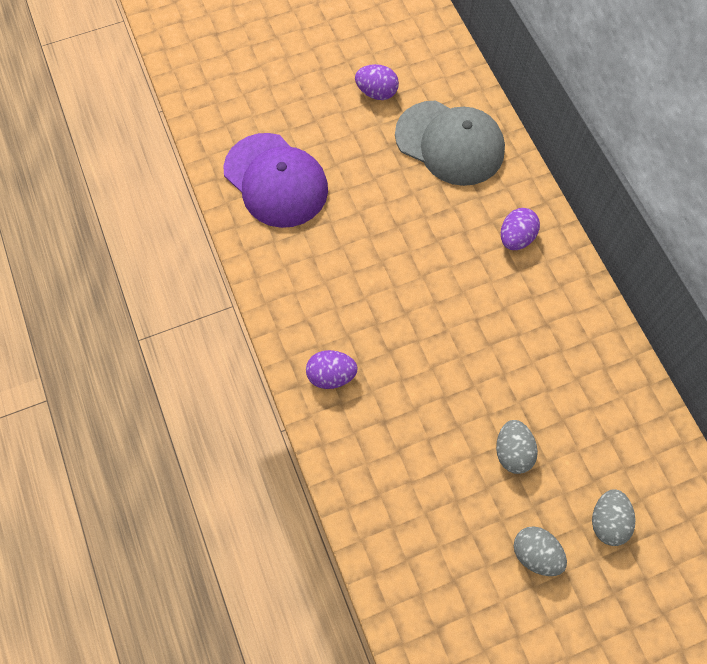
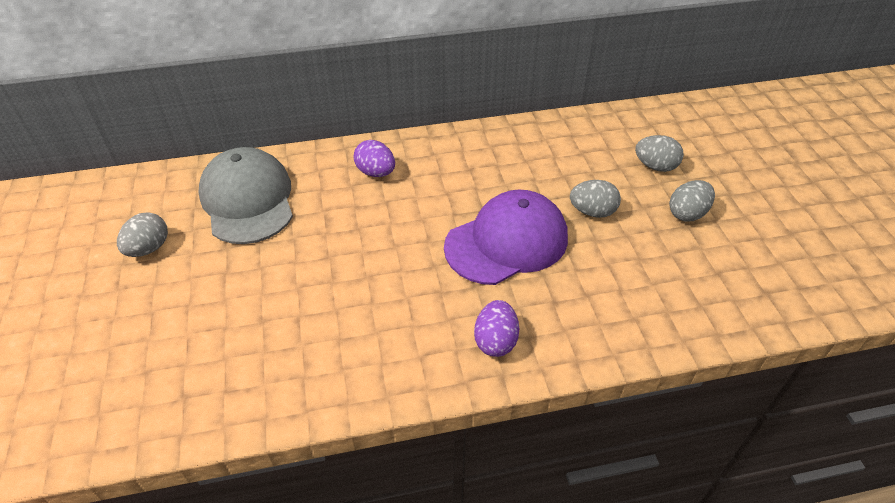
camera: 80 degrees left, 20 degrees down
(275, 180) = (217, 363): purple cap -> purple cap (507, 242)
(376, 92) = (149, 248): purple egg -> grey egg
(450, 143) = (248, 200): grey cap -> grey cap turned 60 degrees counterclockwise

